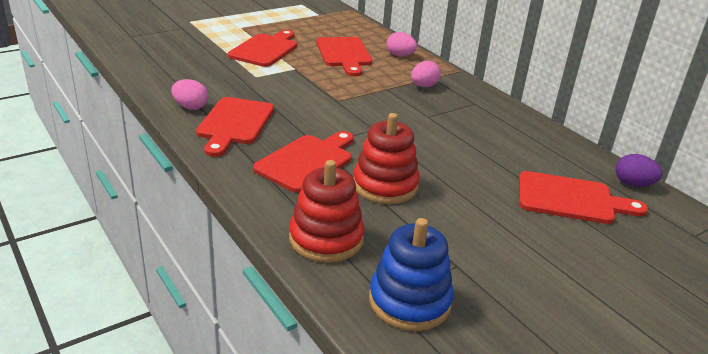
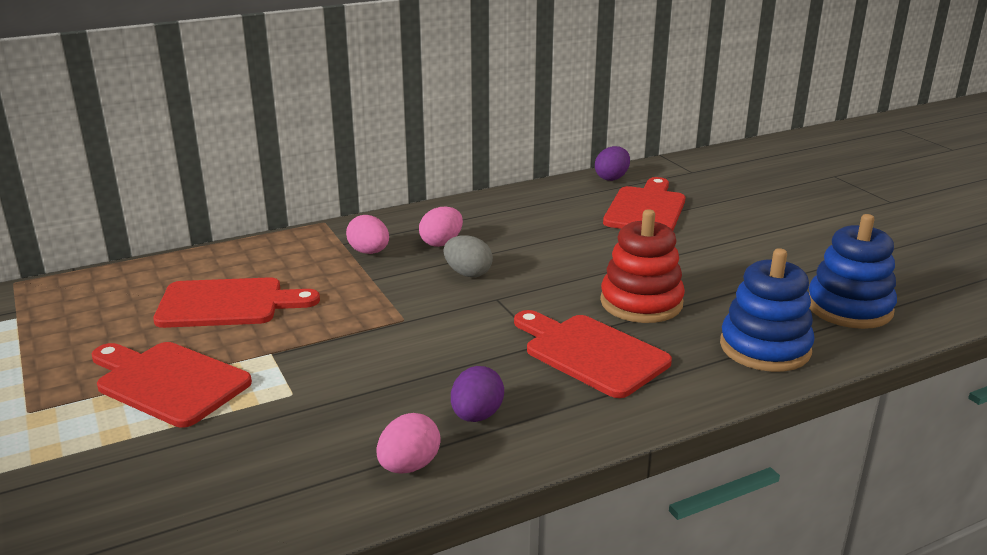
camera: 80 degrees left, 5 degrees down
(234, 124) = (476, 416): red cutting board -> purple egg
(326, 239) = (765, 348): red stacking toy -> blue stacking toy
(400, 55) = (253, 258): pink egg -> pink egg (441, 243)
(406, 118) = (468, 273): none -> grey egg

